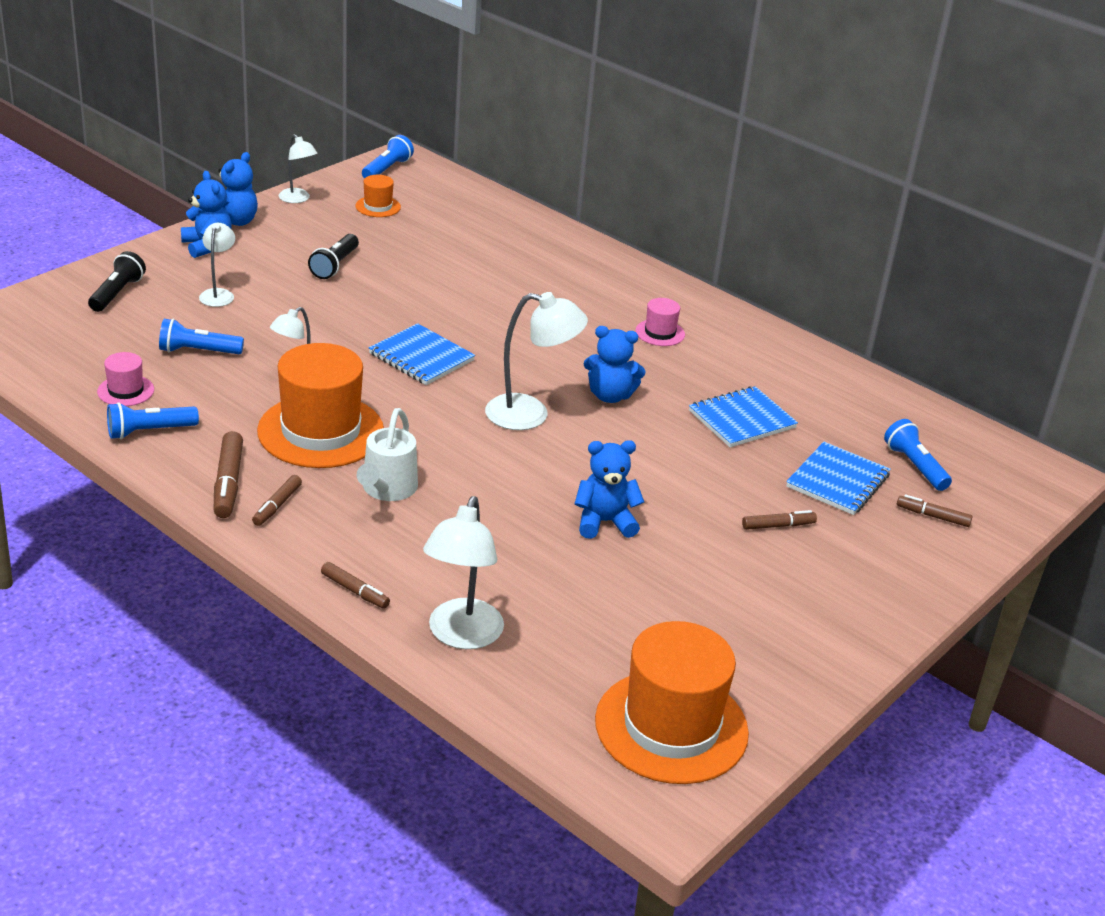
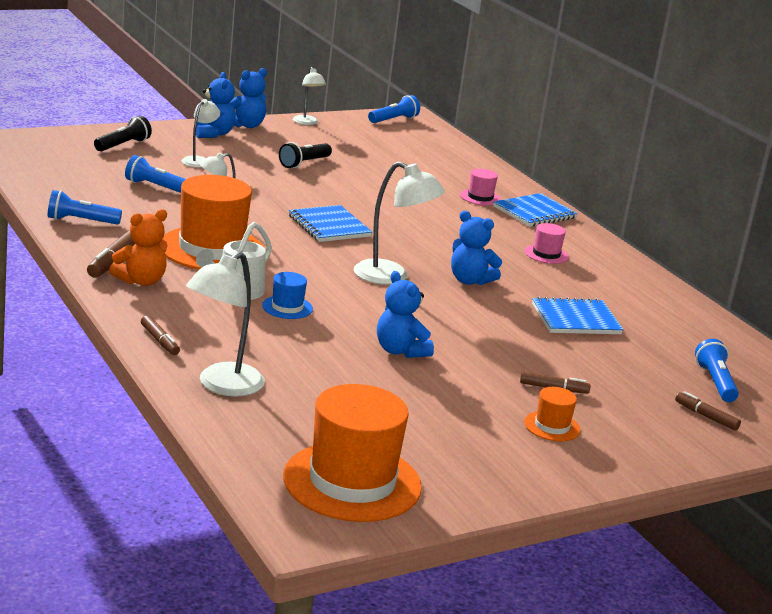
camera: 20 degrees right, 10 degrees down
(125, 391) = (83, 196): pink hat -> pink hat (480, 197)
(277, 506) = (141, 281): brown marker -> orange teddy bear
(378, 206) = (368, 138): orange hat -> orange hat (552, 426)
(454, 495) = (287, 307): none -> blue hat
(604, 522) = (400, 351): blue teddy bear -> blue teddy bear turned 135 degrees counterclockwise
(838, 481) = (633, 375): blue notebook -> blue notebook (534, 212)

